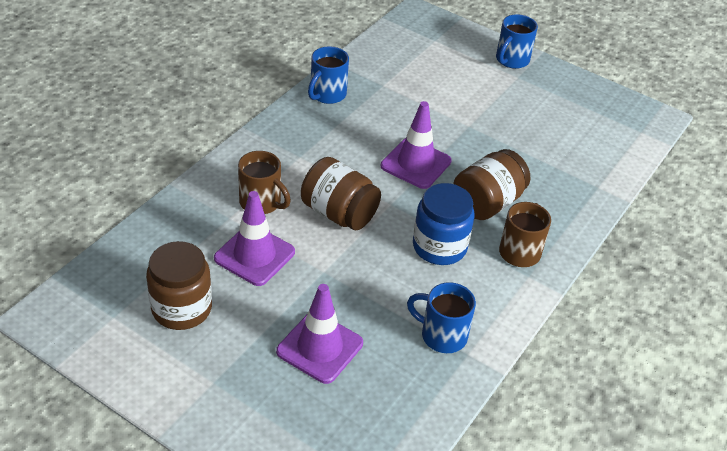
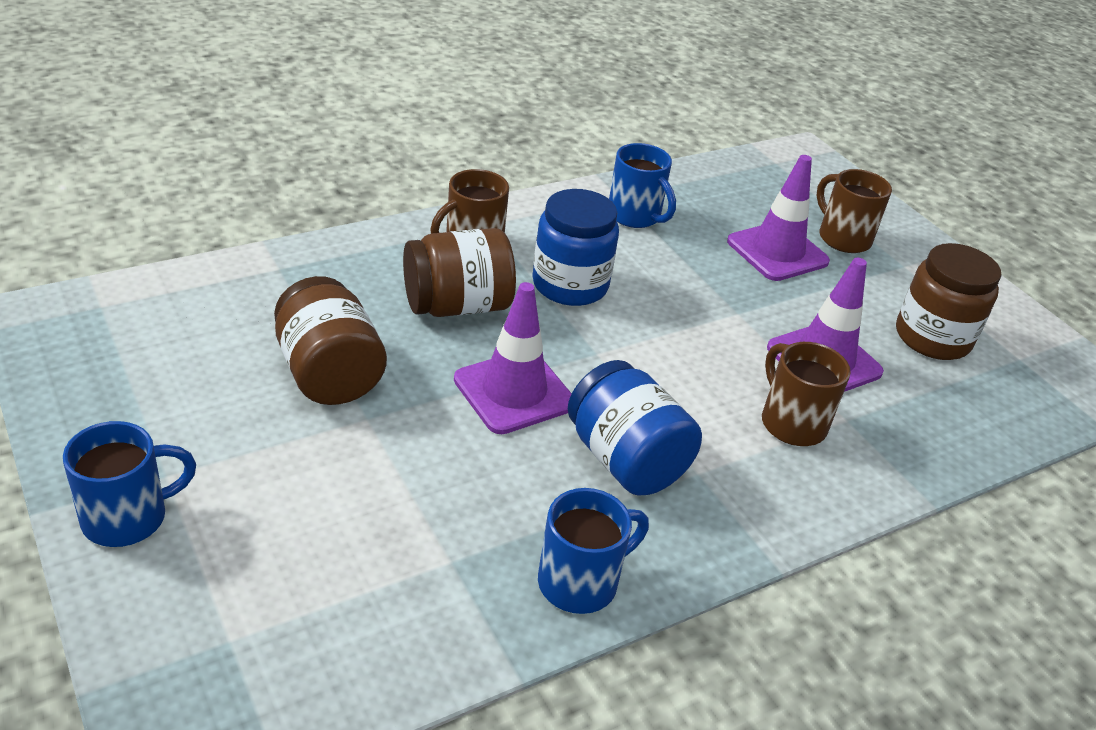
camera: 155 degrees left, 5 degrees down
(272, 393) = (842, 238): none -> brown mug
(338, 150) = (626, 460): none -> blue jar
(339, 213) = (680, 368): brown jar -> brown jar (329, 373)

